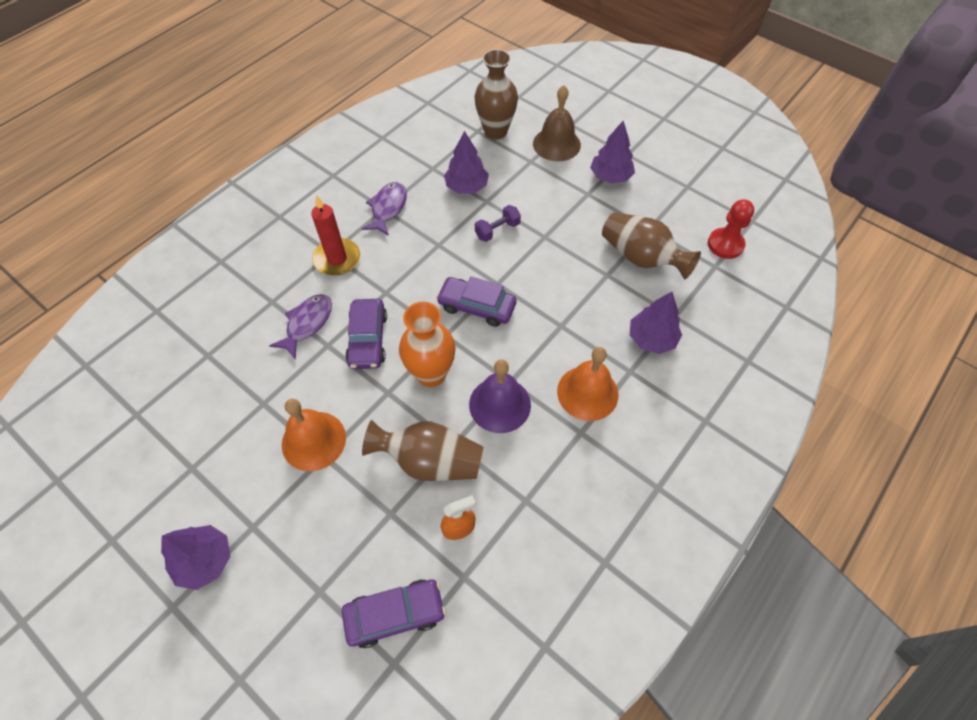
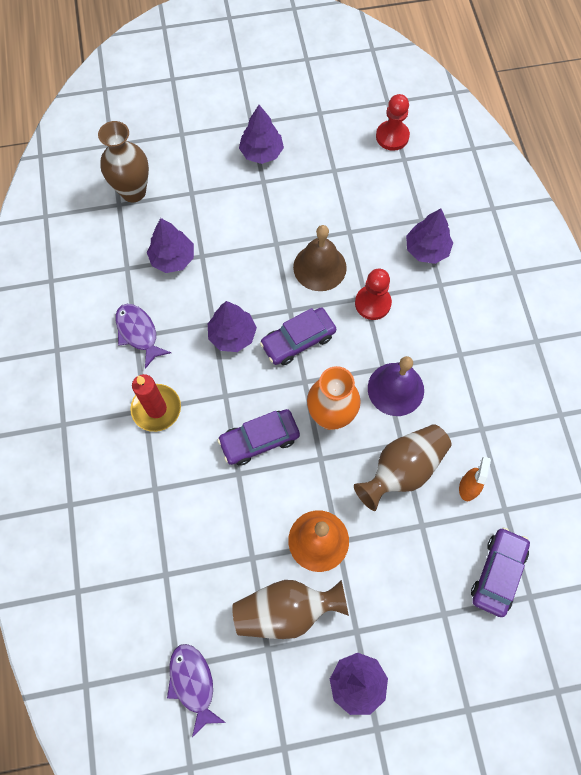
camera: 50 degrees left, 10 degrees up
(307, 324) = (203, 475): purple fish -> purple fish (193, 683)
(368, 339) = (259, 440): purple car -> purple car turned 120 degrees clockwise
(440, 263) = (232, 335): none -> purple tree
(497, 230) = (239, 271): purple dumbbell -> none
(556, 144) = (192, 161): brown bell -> brown bell (319, 267)
(561, 334) = (372, 303): none -> red pawn
(587, 393) = (434, 325): orange bell -> none
(641, 258) = (355, 197): brown vase -> brown vase (286, 610)

